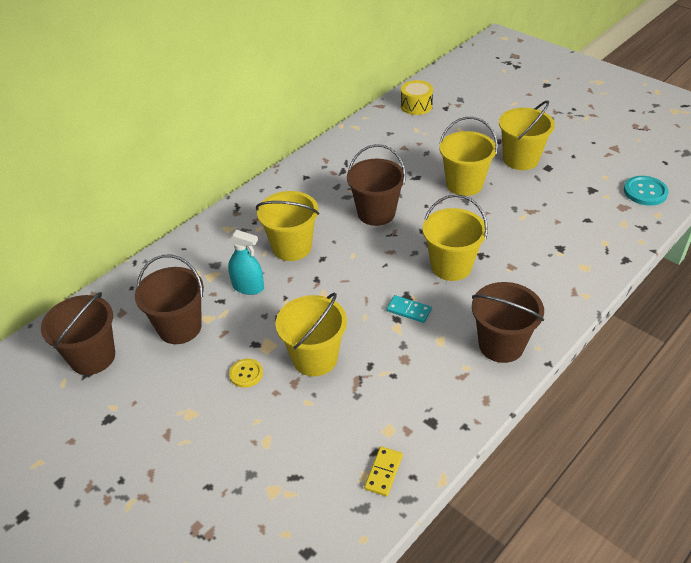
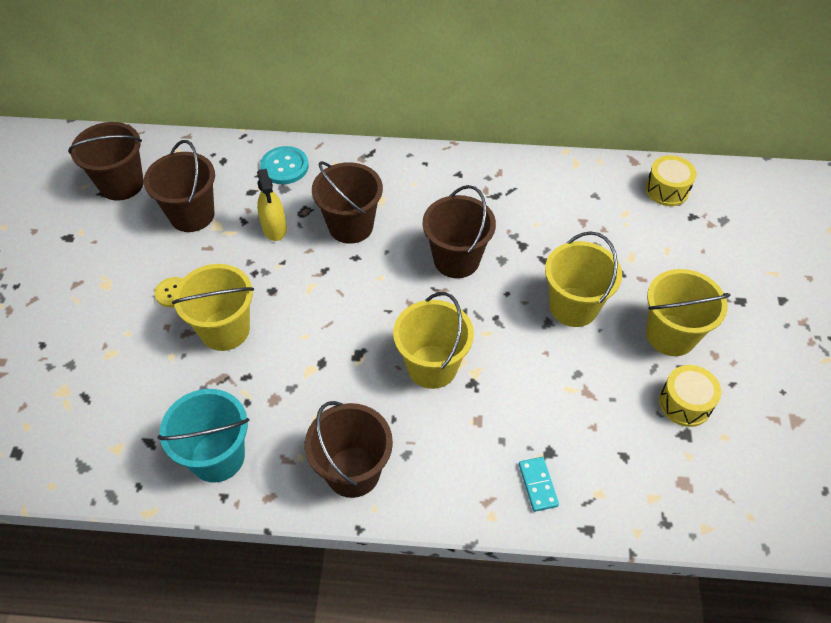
camera: 50 degrees right, 10 degrees up
(248, 287) = (274, 228): turquoise spray bottle -> yellow spray bottle
(292, 247) = (350, 226): yellow bucket -> brown bucket
(383, 472) = (129, 460): yellow domino -> none
(409, 310) = (340, 366): turquoise domino -> turquoise domino (538, 485)
(427, 414) = (217, 457): none -> turquoise bucket
(571, 179) = (685, 403): none -> yellow drum
(645, 192) = (738, 494): turquoise button -> turquoise button (284, 167)

